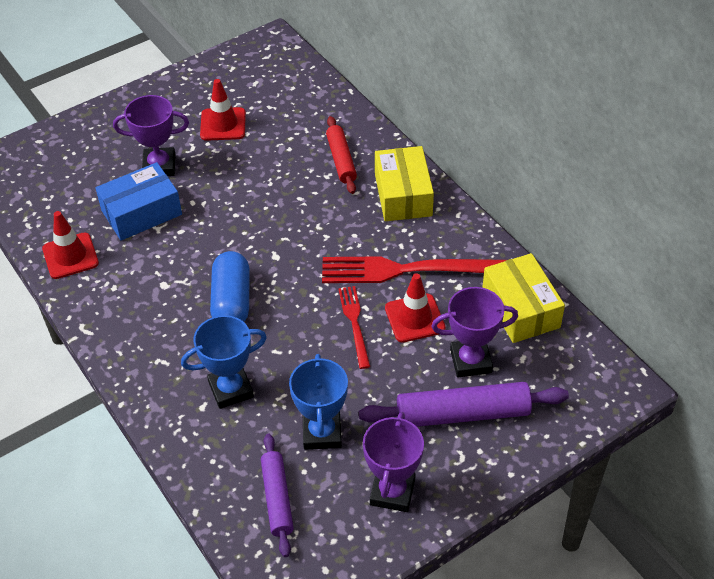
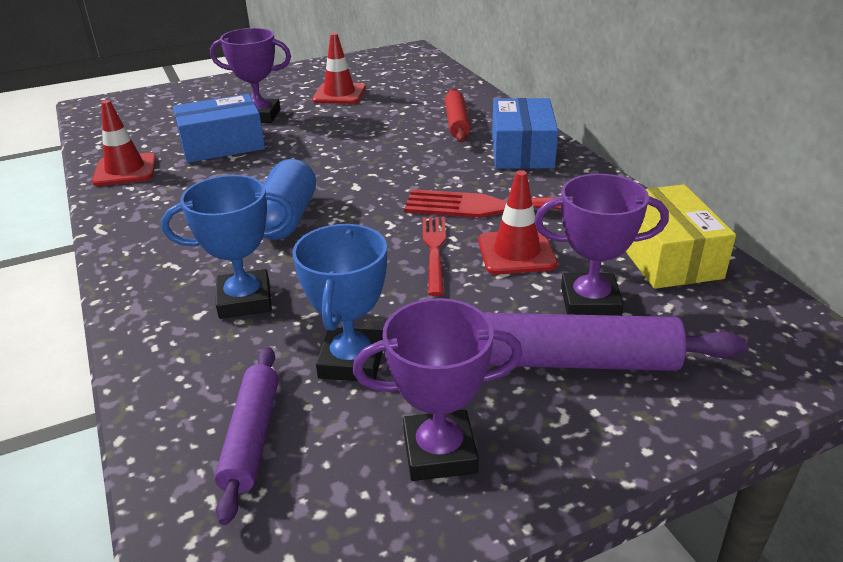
camera: 10 degrees right, 15 degrees down
(392, 492) = (439, 452): purple trophy -> purple trophy turned 60 degrees clockwise
(403, 195) = (522, 151): yellow box -> blue box

